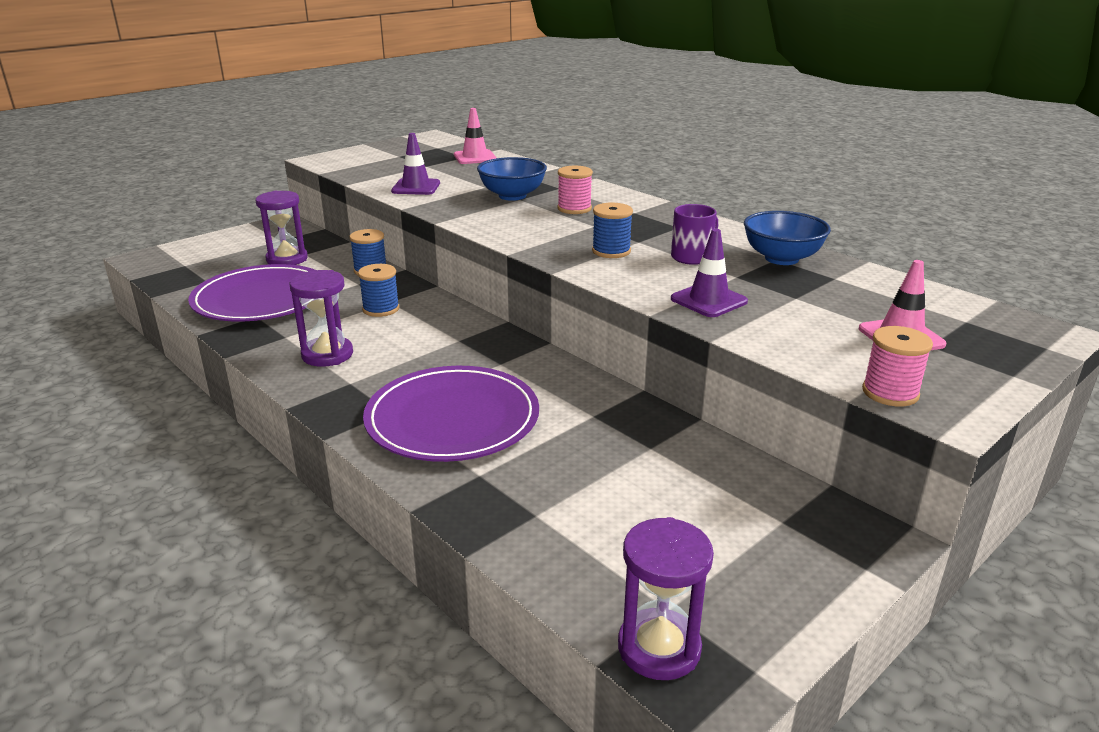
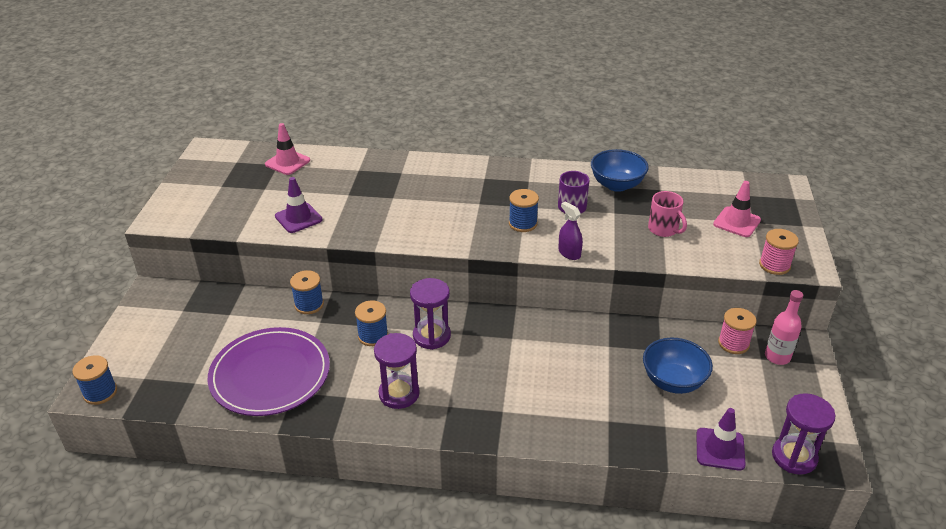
camera: 40 degrees left, 10 degrees up
(146, 261) = (100, 392): none -> blue spool
(287, 259) = (224, 327): purple hourglass -> purple hourglass (431, 336)
(452, 419) = (544, 394): purple plate -> none
(512, 196) = (383, 196): blue bowl -> blue bowl (673, 381)
(574, 208) = (443, 191): pink spool -> pink spool (733, 343)
(619, 286) = (569, 253): none -> purple spray bottle
(708, 300) = (626, 240): purple traffic cone -> purple traffic cone (720, 449)
(777, 308) = (664, 229): none -> pink mug
(812, 532) = (777, 357): none -> pink bottle

